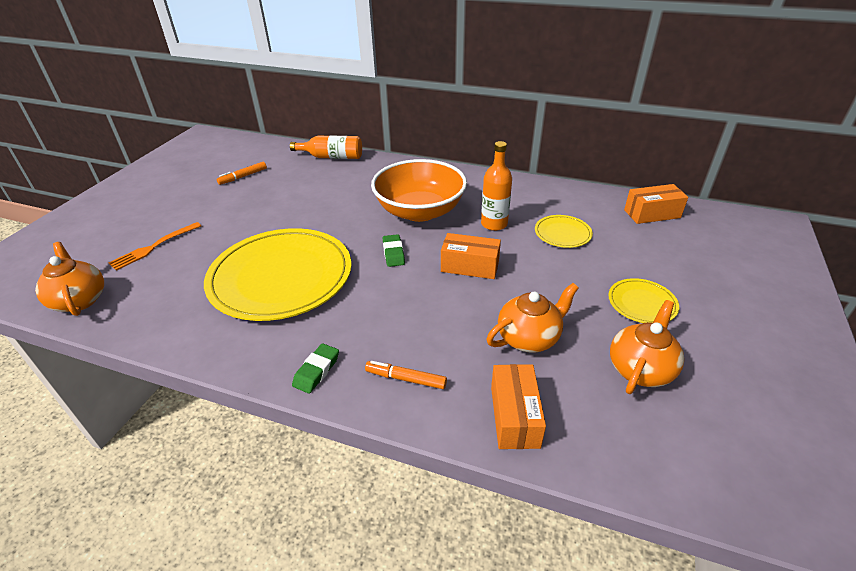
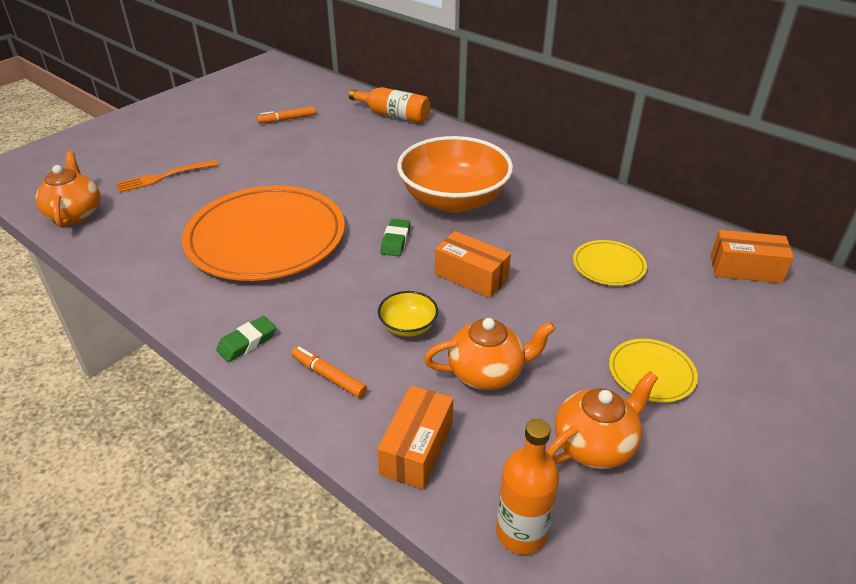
camera: 20 degrees right, 0 degrees up
(281, 277) = (266, 237): yellow plate -> orange plate
(445, 318) = (408, 326): none -> yellow bowl
(494, 224) = (531, 234): orange bottle -> orange bottle (521, 533)

